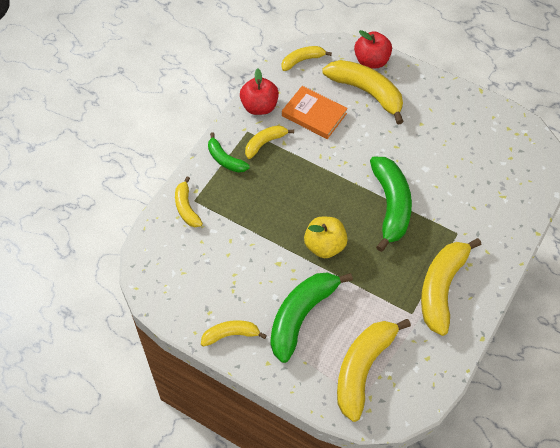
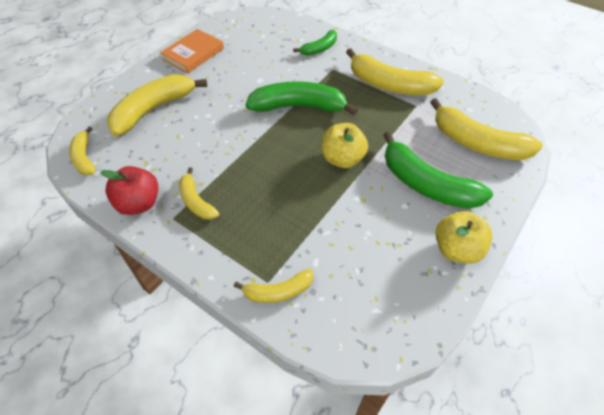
camera: 85 degrees left, 5 degrees down
(225, 159) = (210, 244): green banana -> green banana (319, 49)
(231, 335) = (456, 249): yellow banana -> yellow apple
(314, 115) = (169, 154): orange book -> orange book (193, 54)
(371, 61) = (113, 102): red apple -> none

